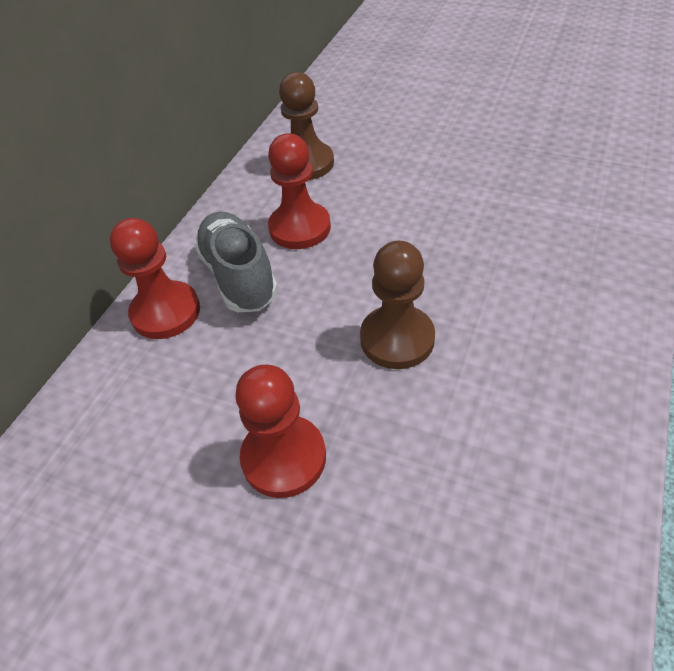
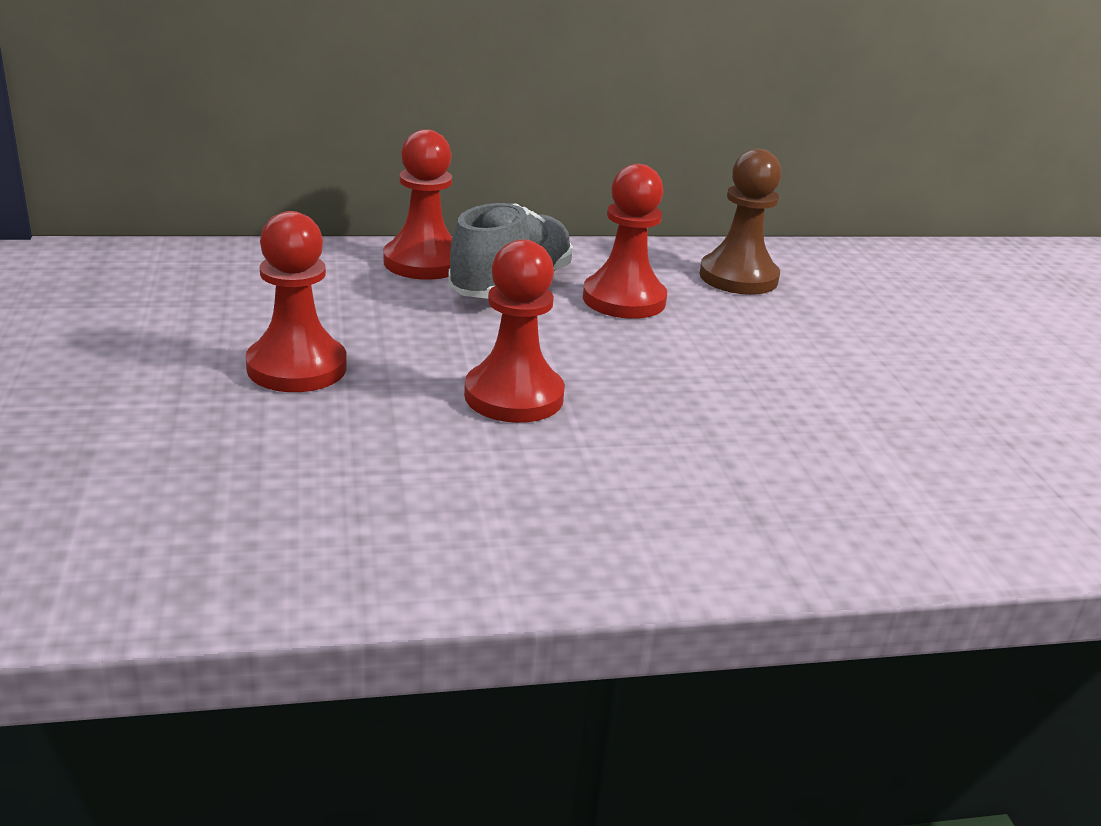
camera: 50 degrees right, 20 degrees down
(397, 339) = (514, 396): brown pawn -> red pawn

